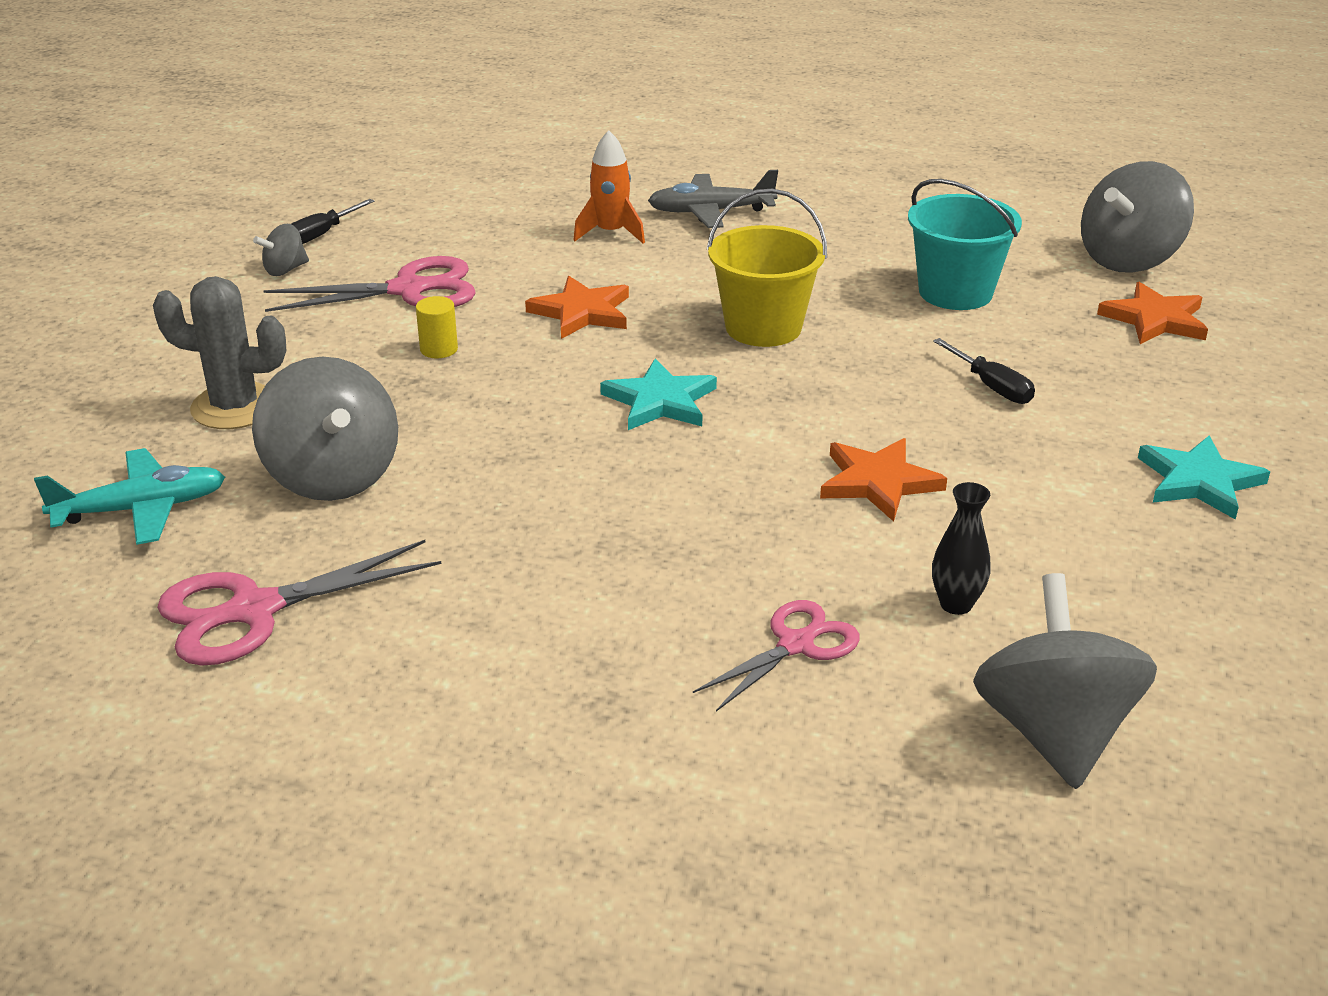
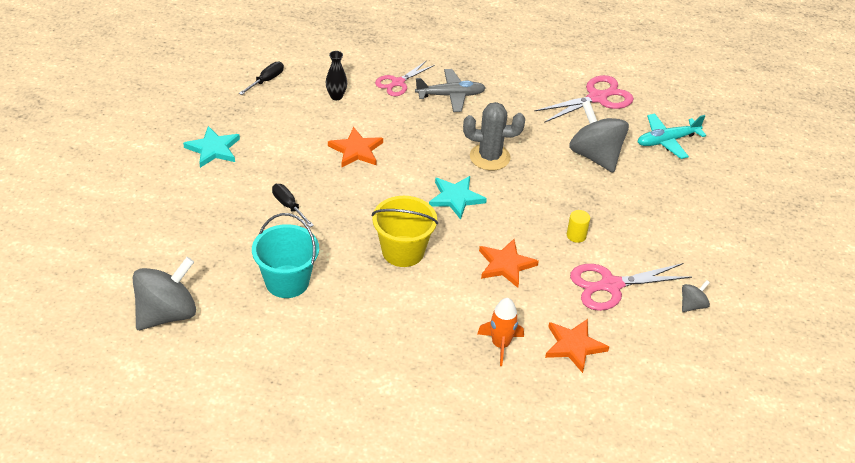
camera: 175 degrees right, 10 degrees up
(235, 407) = (660, 196): grey cactus -> grey cactus (489, 157)
(321, 235) = (688, 343): black screwdriver -> black screwdriver (266, 80)
(710, 212) = (435, 370): grey plane -> grey plane (451, 95)
(1054, 732) = (315, 54): grey spinning top -> none
(1155, 319) = (179, 256): orange star -> orange star (574, 346)

